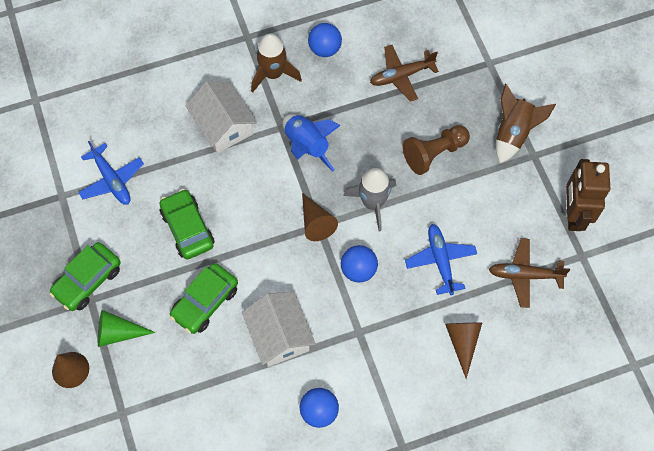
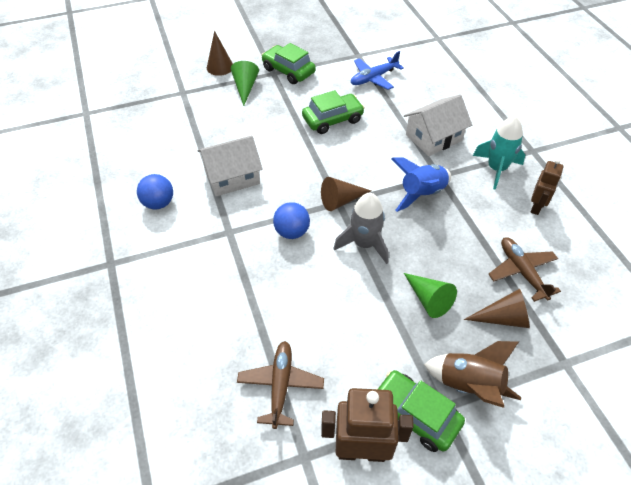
camera: 90 degrees right, 15 degrees down
(205, 302) = (266, 132): green car -> green car (415, 415)
(273, 74) = (496, 169): brown rocket -> turquoise rocket
(324, 49) = (536, 207): blue ball -> brown robot
(434, 153) = (428, 299): brown pawn -> green cone
(440, 260) = (300, 301): blue plane -> none
(462, 342) = (207, 317): brown cone -> brown cone (503, 318)

